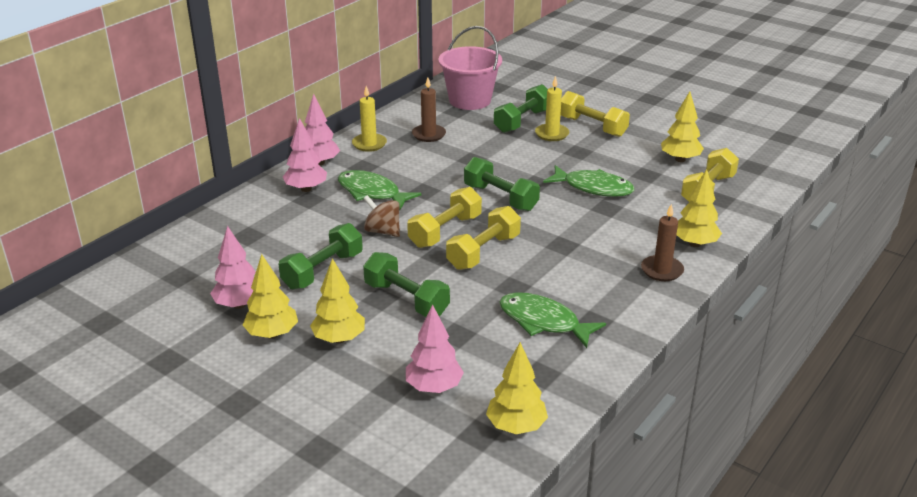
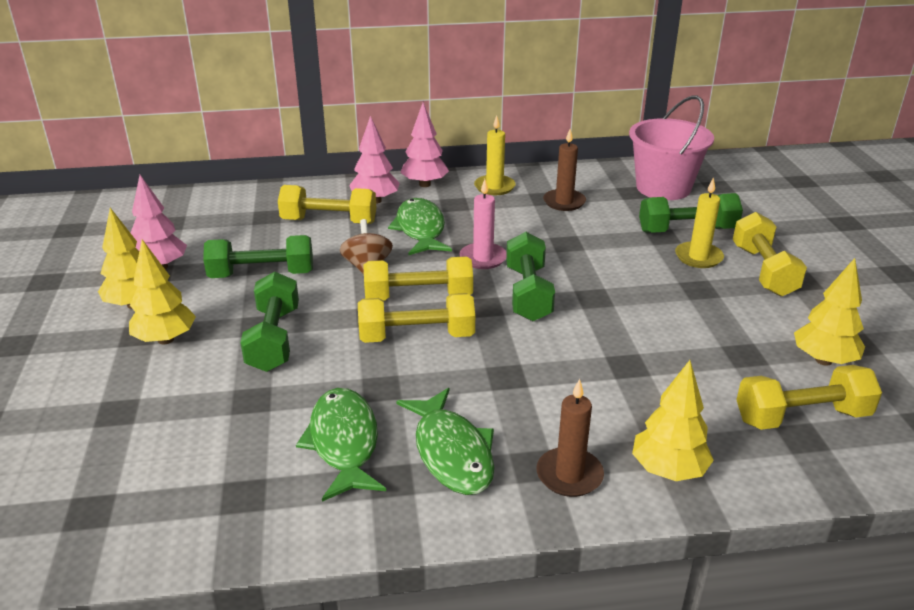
camera: 45 degrees right, 0 degrees up
(301, 217) = (329, 221): none -> yellow dumbbell
(434, 387) = (143, 436): pink tree -> none
(441, 191) = (483, 258): none -> pink candle
(516, 426) = (126, 531): yellow tree -> none
(593, 188) = (649, 335): green fish -> green fish (451, 452)

